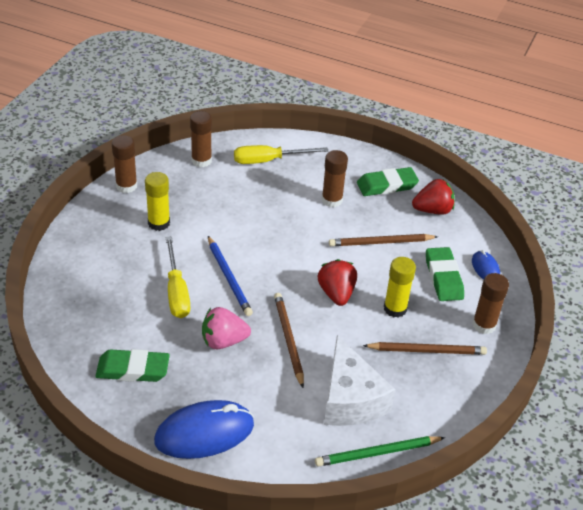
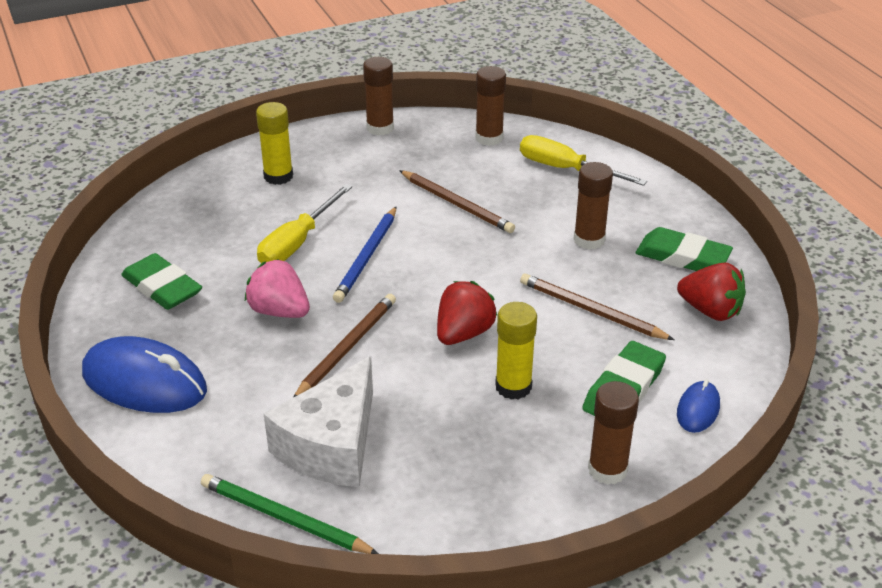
camera: 45 degrees right, 5 degrees down
(159, 223) = (366, 174): yellow glue stick -> yellow glue stick (278, 176)
(427, 350) = (492, 452): brown pencil -> brown pencil (457, 204)

